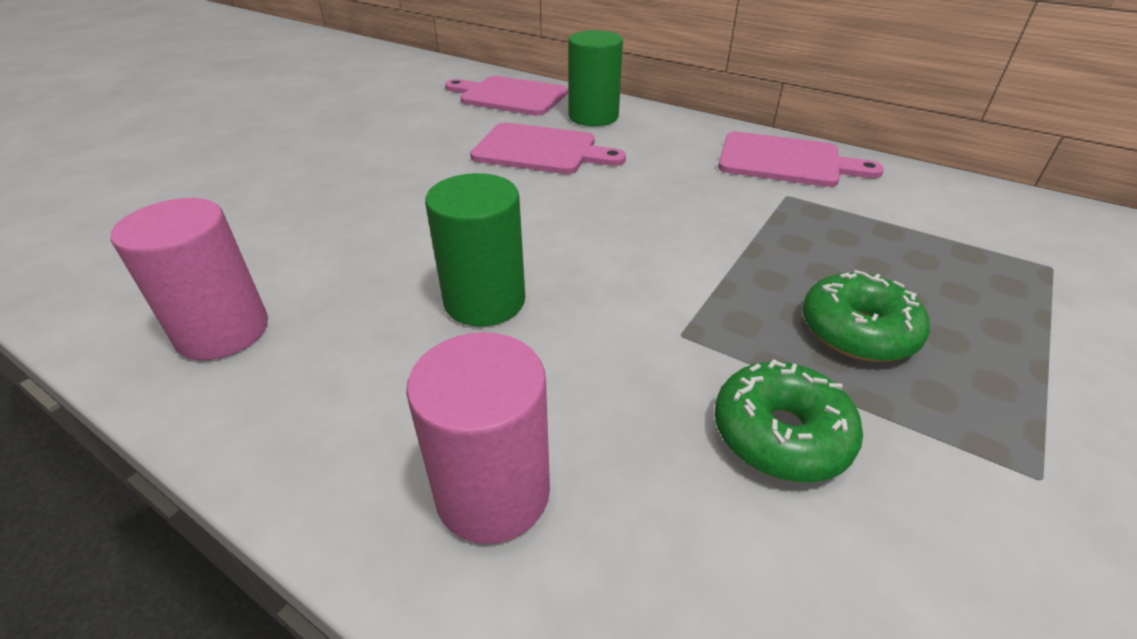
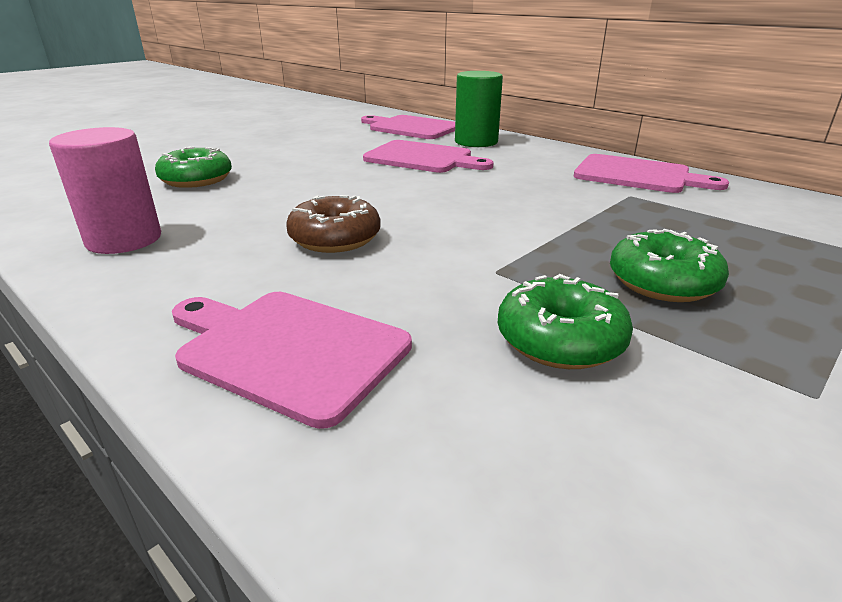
camera: 10 degrees right, 10 degrees down
(275, 212) = (196, 180): none -> green donut
(484, 301) = (335, 239): green cylinder -> brown donut
(493, 493) = (287, 349): pink cylinder -> pink cutting board

